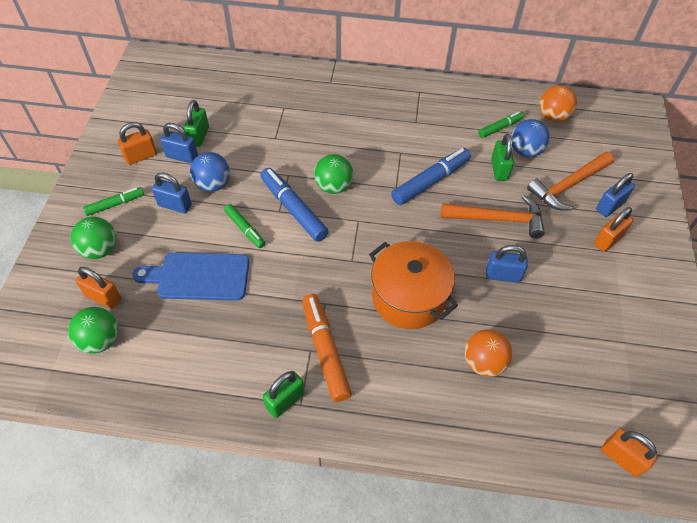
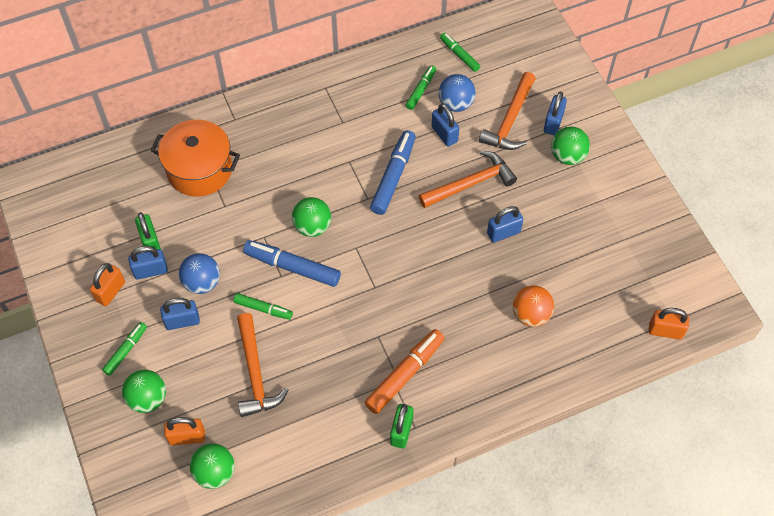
camera: 30 degrees left, 5 degrees up
(199, 276) = (255, 373): blue cutting board -> orange hammer
(325, 350) = (405, 374): orange marker -> orange marker turned 90 degrees clockwise
(408, 297) = (441, 293): orange pot -> orange pot (199, 169)
(499, 169) = (444, 134): green padlock -> blue padlock
(552, 116) = (459, 55): orange ball -> green marker
(608, 240) = (567, 156): orange padlock -> green ball

